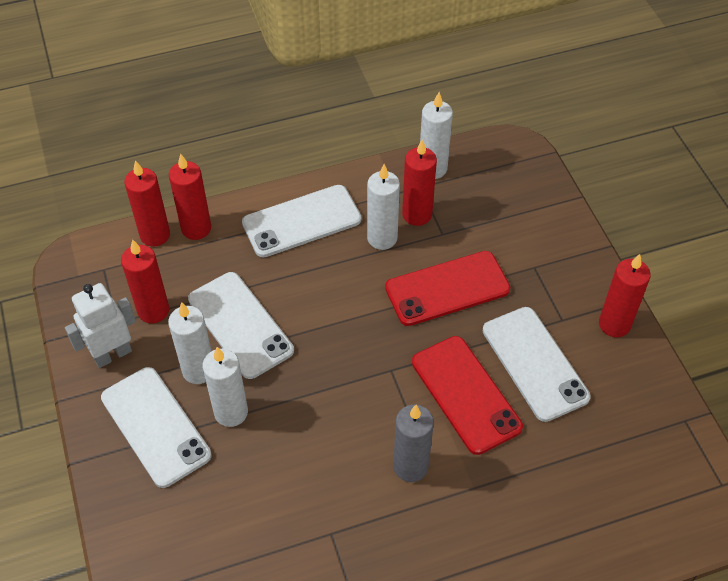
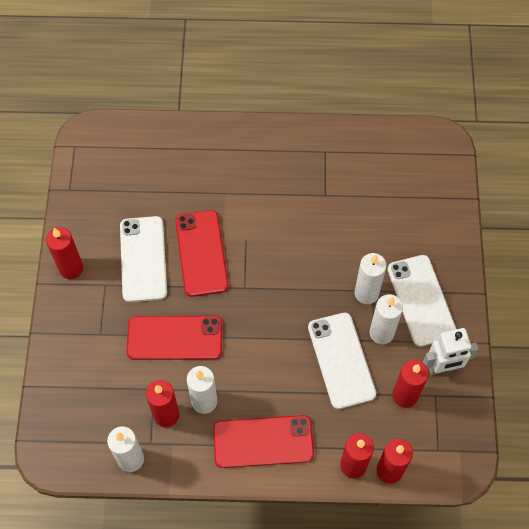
camera: 160 degrees left, 10 degrees up
(301, 221) = (263, 442): white phone -> red phone
(410, 466) = (259, 218): grey candle -> none

